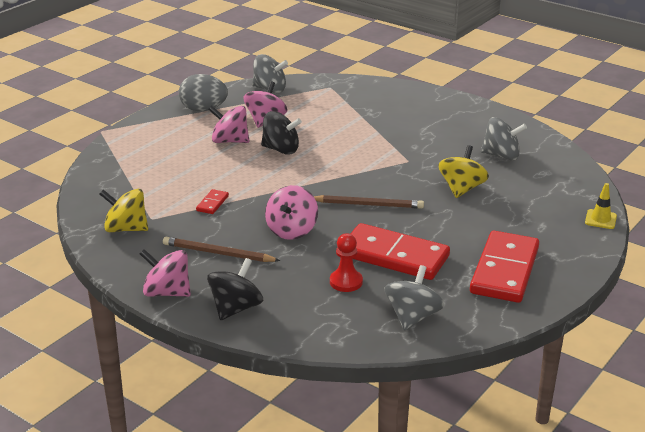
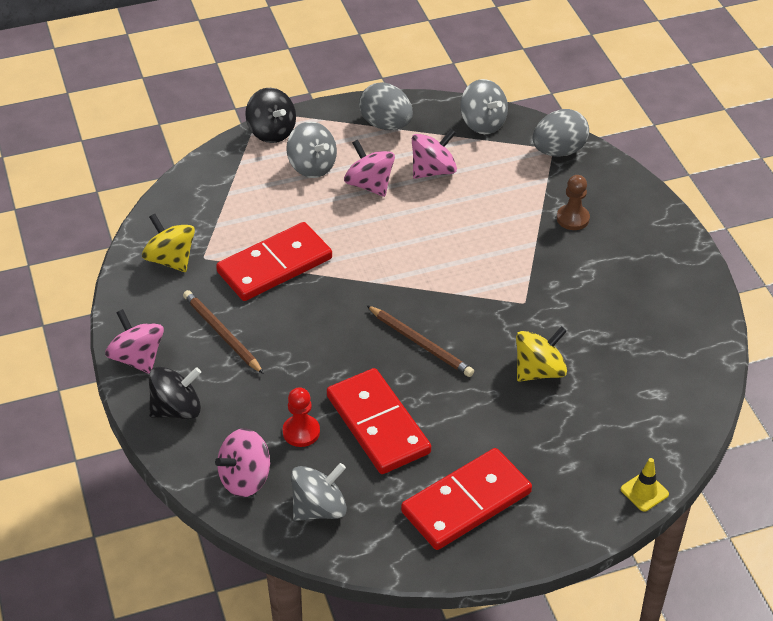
camera: 35 degrees right, 15 degrees up
(212, 203) = (274, 265): red domino -> red domino, size x2.43
(281, 149) = (408, 221): black spinning top -> black spinning top (271, 132)
(292, 230) = (314, 339): pink spinning top -> pink spinning top (245, 479)
(335, 87) = (558, 151): none -> grey egg
(386, 113) = (573, 218): none -> brown pawn
(501, 155) = (635, 345): grey spinning top -> grey spinning top (312, 166)

